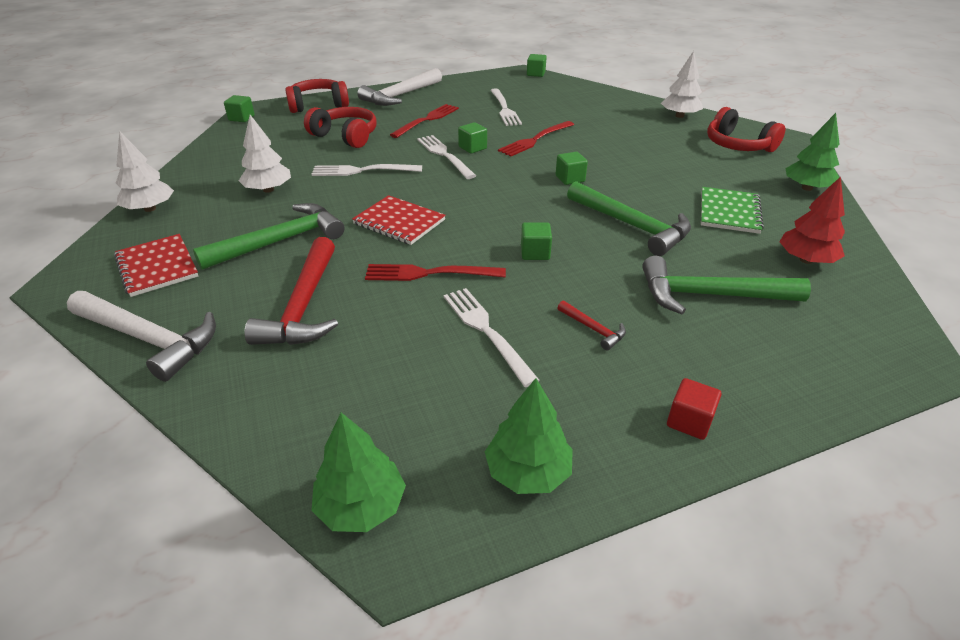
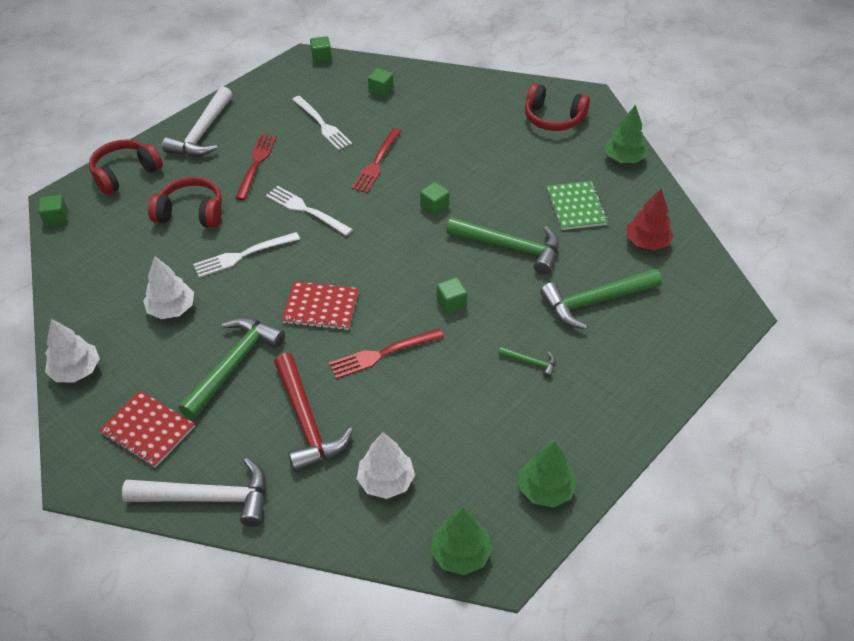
camera: 25 degrees left, 10 degrees up
(472, 148) = (326, 192): green cube -> green cube (381, 91)
(486, 331) = (457, 392): white fork -> none
(593, 329) = (530, 362): red hammer -> green hammer
(679, 116) = (488, 89): white tree -> white tree (386, 481)
(689, 421) = (622, 414): red cube -> none

